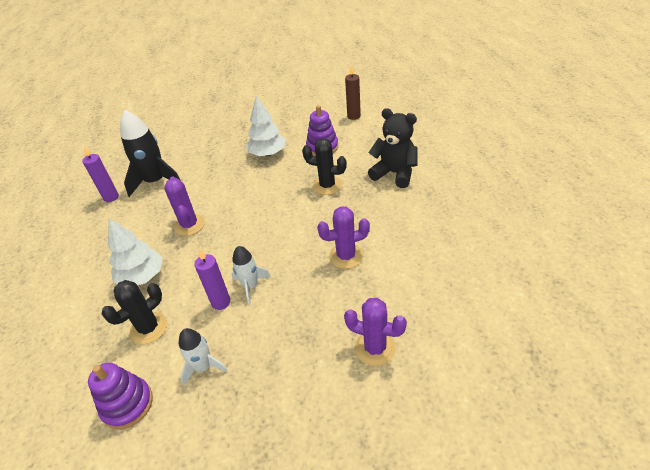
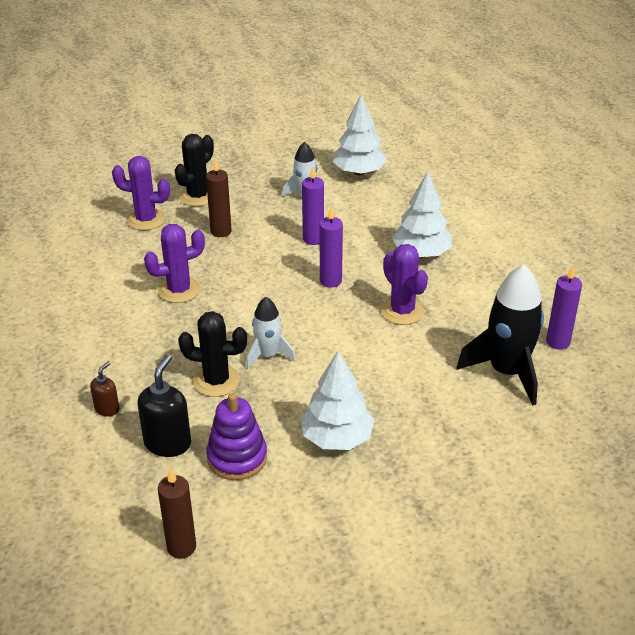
camera: 165 degrees right, 5 degrees down
(127, 404) = (359, 172): purple stacking toy -> white tree
(149, 328) = (377, 215): black cactus -> black cactus (197, 196)
(226, 255) = (330, 281): none -> purple candle
(251, 286) = (286, 254): white rocket -> white rocket (268, 355)
(301, 321) = (221, 231): none -> brown candle
(358, 155) = (168, 443): none -> black soap dispenser
(394, 173) = (107, 409): black teddy bear -> brown soap dispenser

